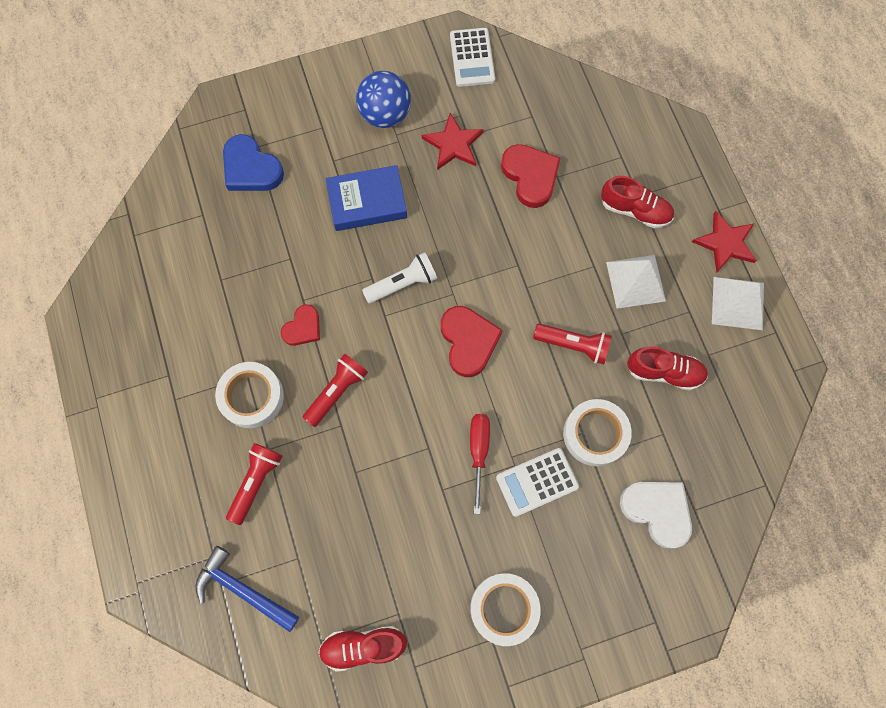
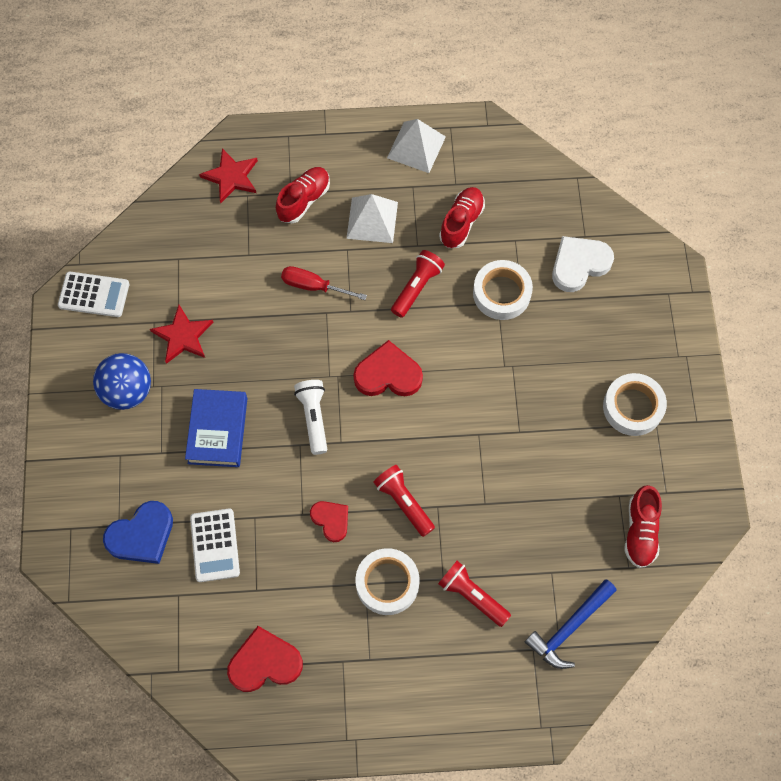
camera: 75 degrees left, 5 degrees down
(478, 451) = (492, 392): red screwdriver -> red screwdriver (313, 286)
(530, 176) = (240, 277): red heart -> red heart (265, 662)
(537, 482) = (532, 351): white calculator -> white calculator (215, 545)
(725, 243) = (358, 139): red star -> red star (231, 177)

